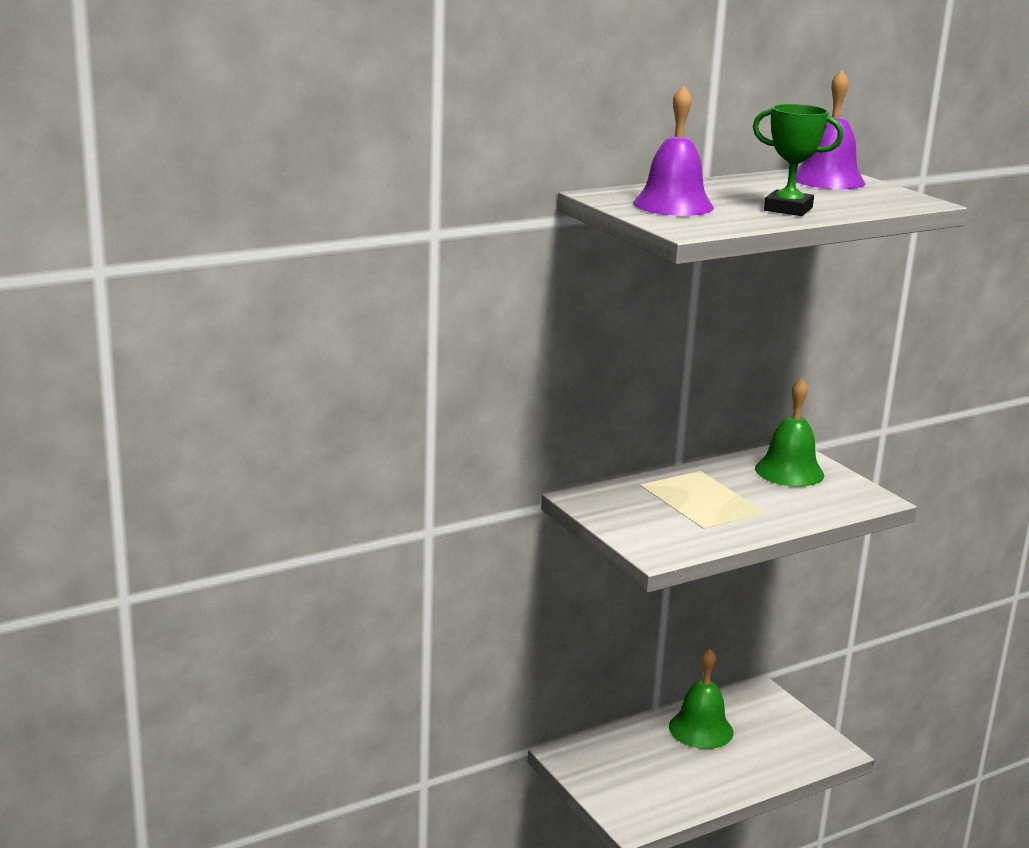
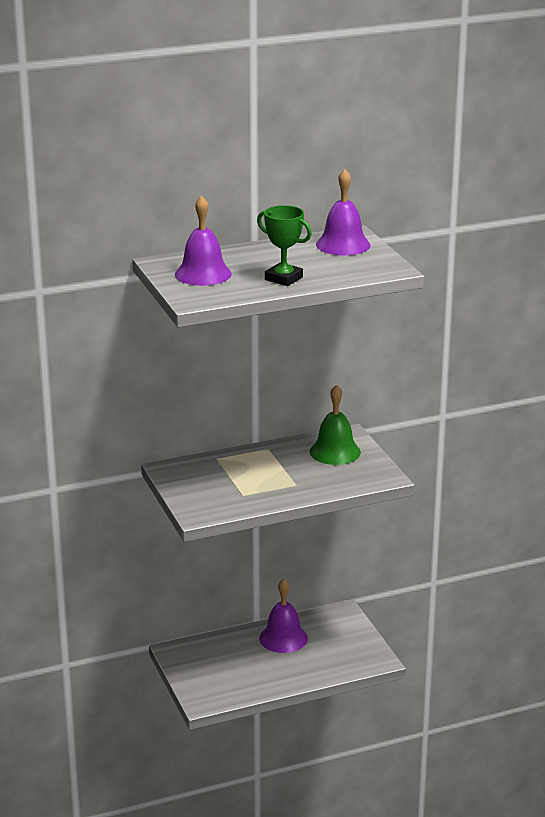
camera: 10 degrees right, 5 degrees up
(701, 729) = (283, 638): green bell -> purple bell

